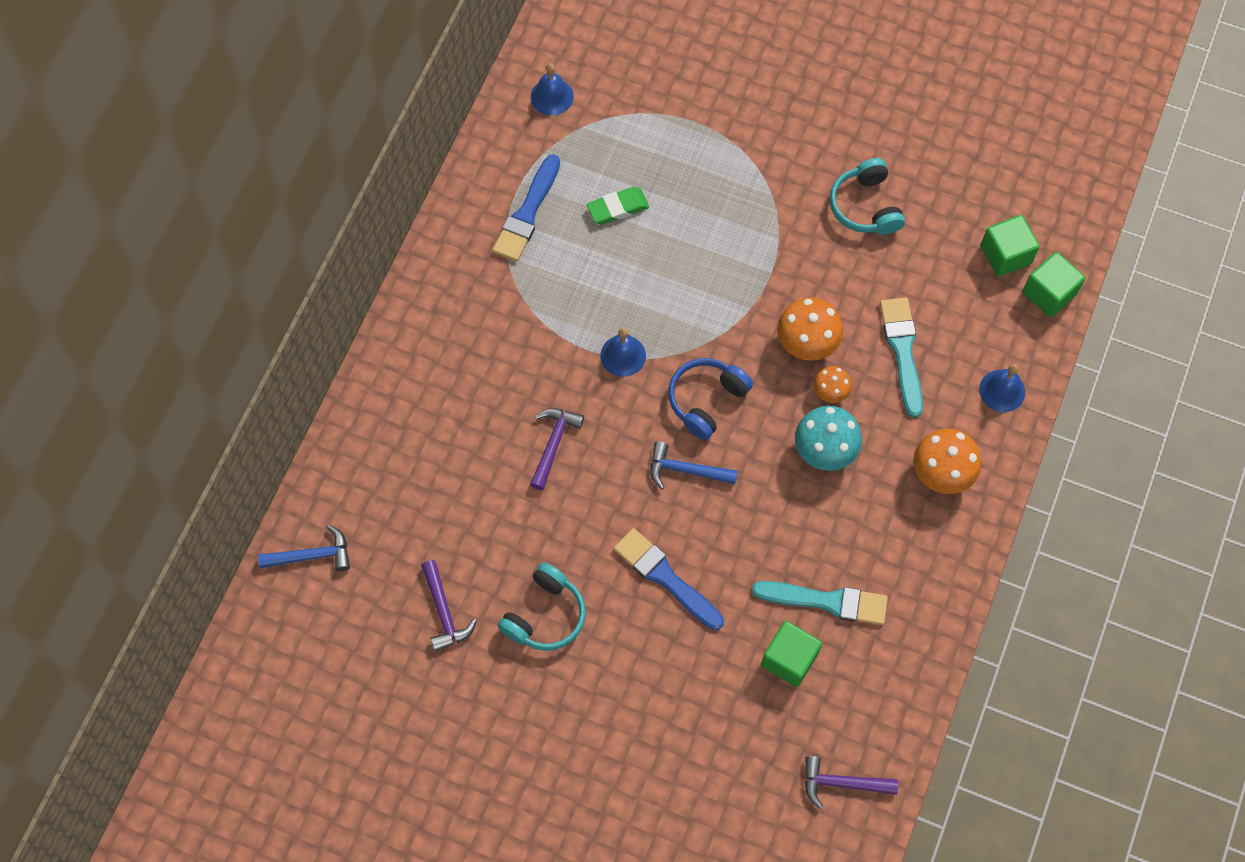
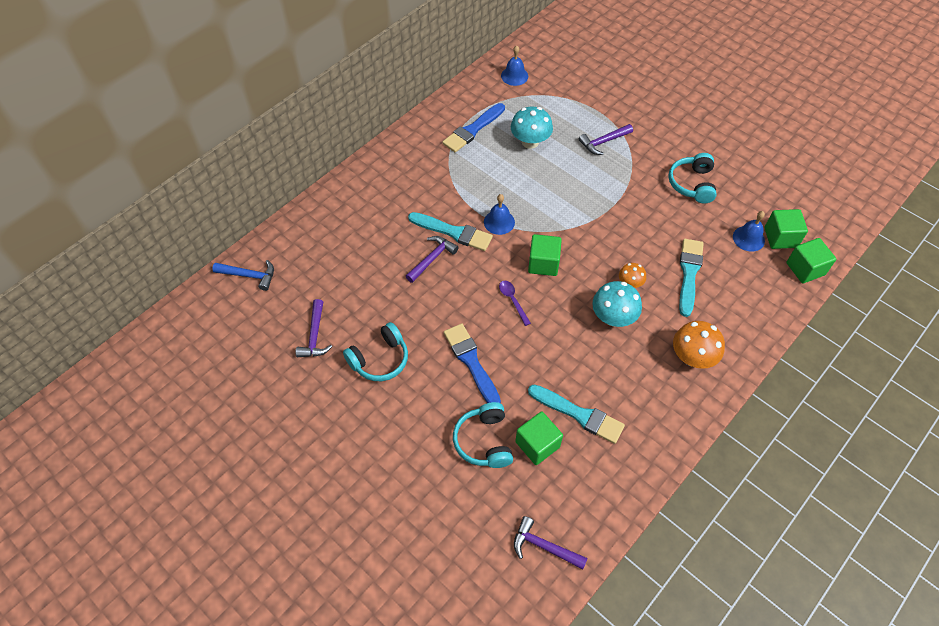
camera: 20 degrees right, 10 degrees down
(566, 393) = (453, 232): none -> turquoise brush
(617, 208) = (530, 142): green eraser -> turquoise mushroom
(686, 470) = (512, 300): blue hammer -> purple spoon
(706, 400) = (543, 263): blue headphones -> green cube
(722, 174) = (603, 142): none -> purple hammer
(722, 678) = (484, 441): none -> turquoise headphones
(807, 343) = (624, 250): orange mushroom -> none
(1002, 390) = (753, 318): blue bell -> blue bell (748, 238)

